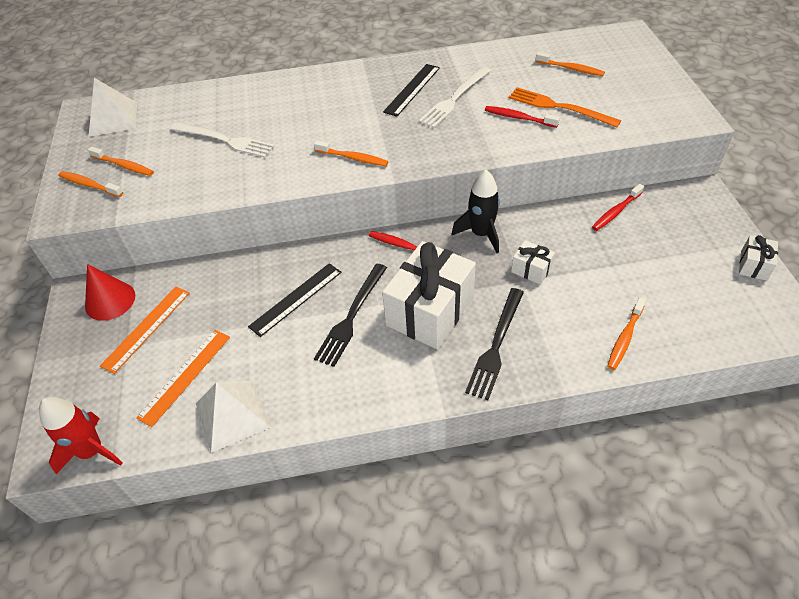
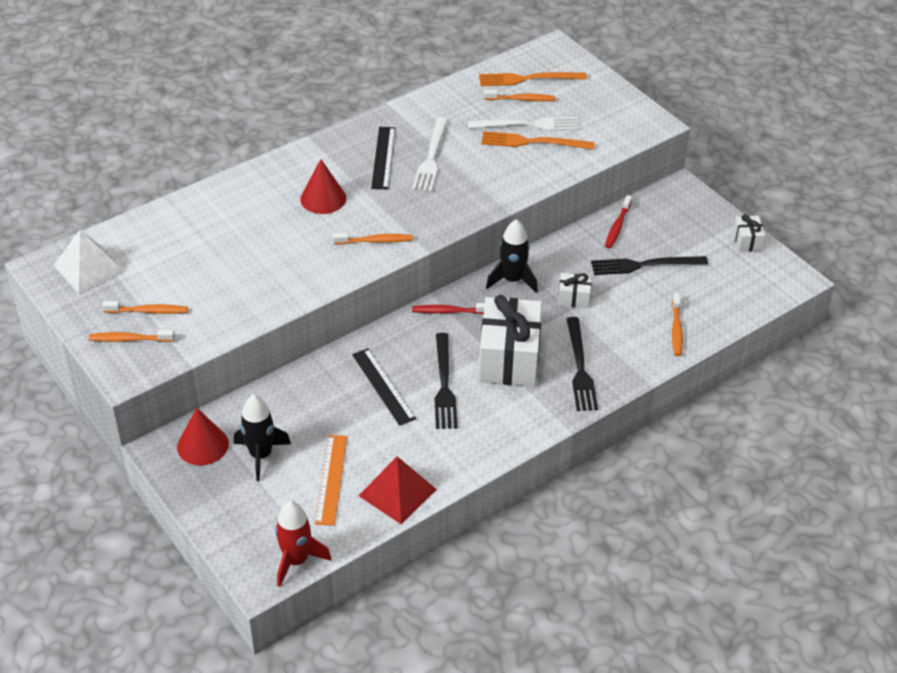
camera: 30 degrees left, 5 degrees down
(146, 328) = (261, 455): orange ruler -> black rocket
(225, 140) = (233, 258): white fork -> white fork (528, 125)
(232, 415) = (397, 492): white pyramid -> red pyramid
(296, 299) = (383, 386): black ruler -> black ruler turned 45 degrees counterclockwise
(336, 110) = (323, 198): none -> red cone
(518, 118) = (502, 162): red toothbrush -> none
(588, 53) = (528, 79): none -> orange fork
(624, 258) = (644, 265): none -> black fork

